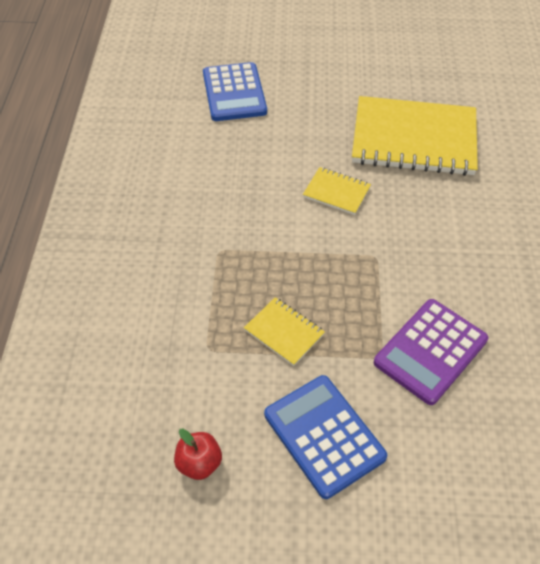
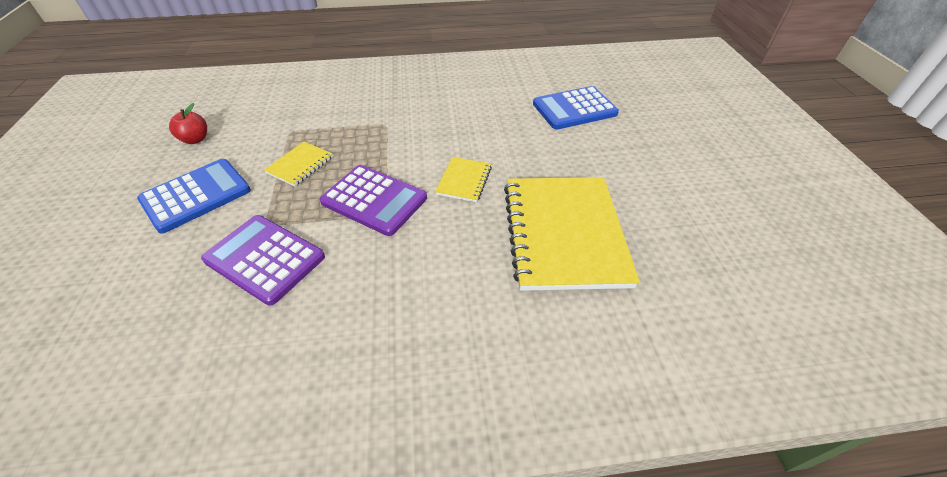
camera: 80 degrees right, 5 degrees down
(356, 264) = (374, 200): none -> purple calculator

